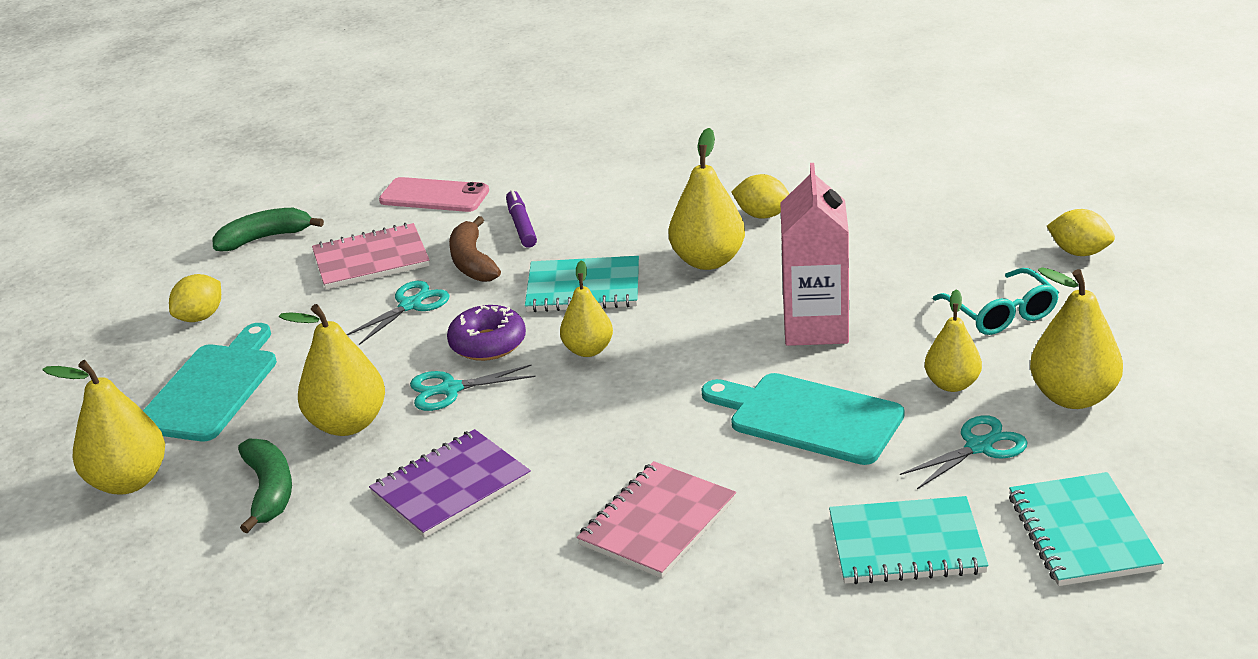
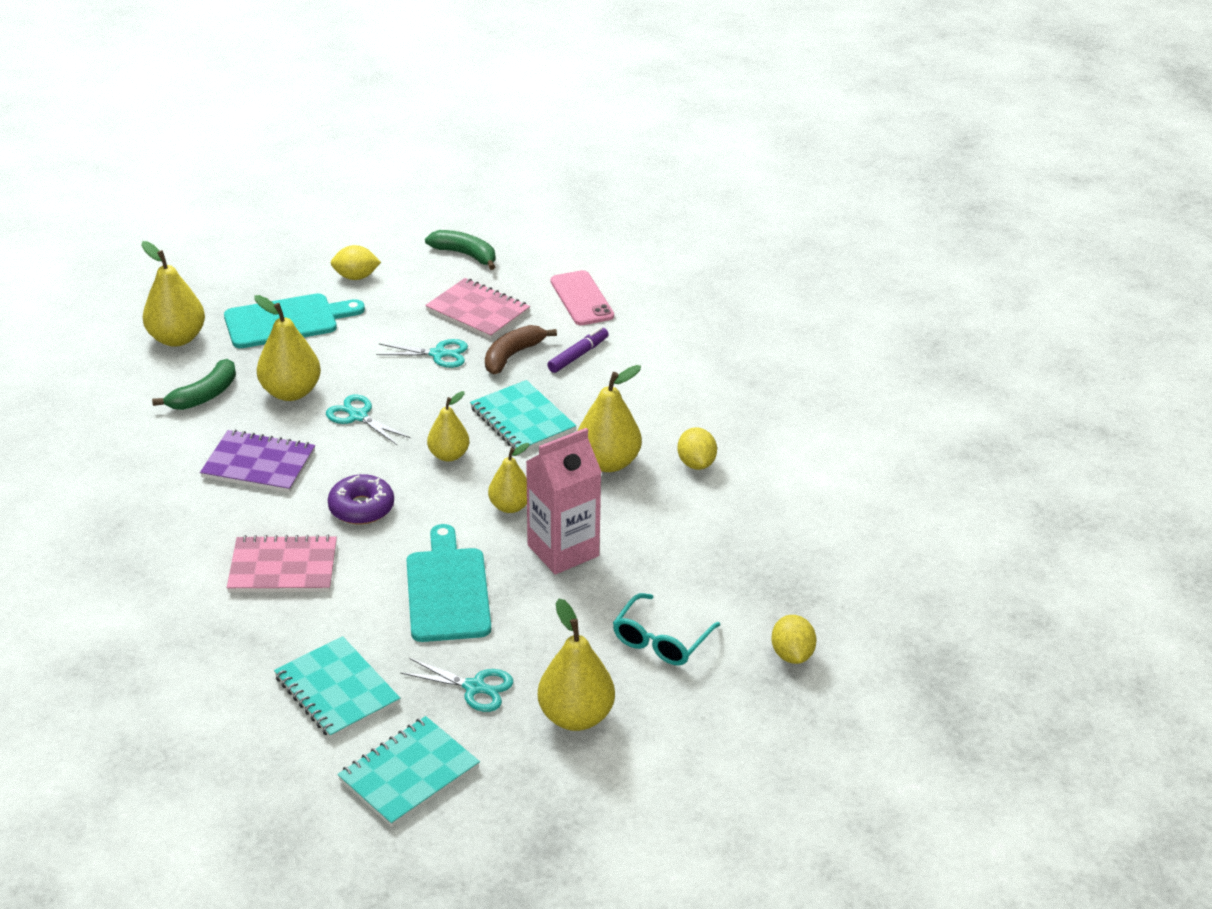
camera: 50 degrees right, 5 degrees up
(488, 343) = (421, 408): purple donut -> purple donut (361, 508)
(952, 384) = (543, 647): yellow pear -> yellow pear (510, 506)

